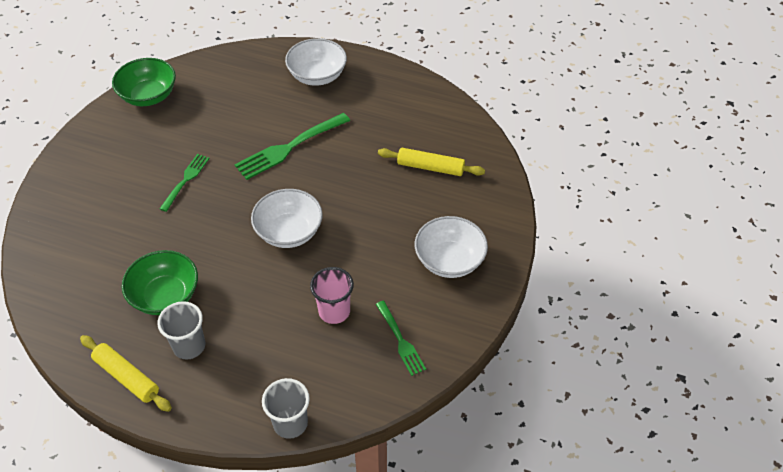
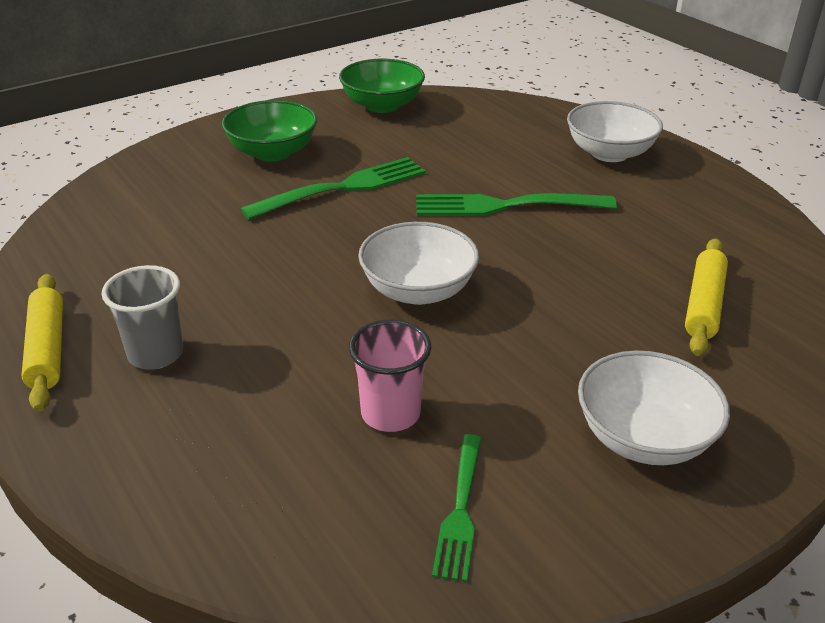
camera: 35 degrees right, 15 degrees down
(165, 296) = (191, 287): green bowl -> green bowl (272, 152)
(185, 181) = (342, 188): green fork -> green fork, size x1.67
(290, 423) = (174, 531): grey cup -> none
(430, 167) = (704, 304): yellow rolling pin -> yellow rolling pin turned 60 degrees clockwise

